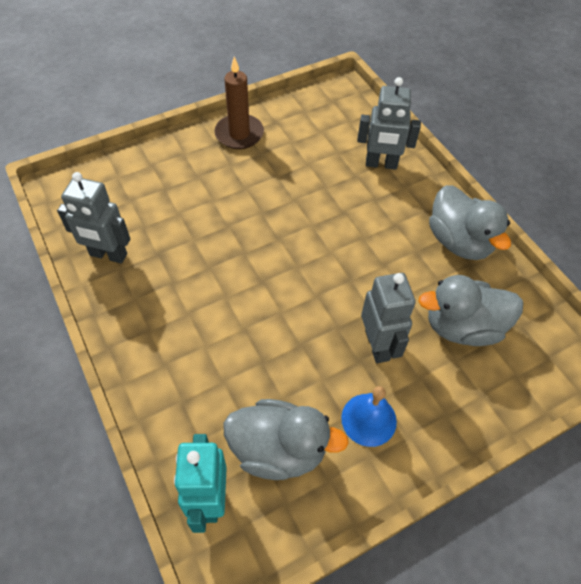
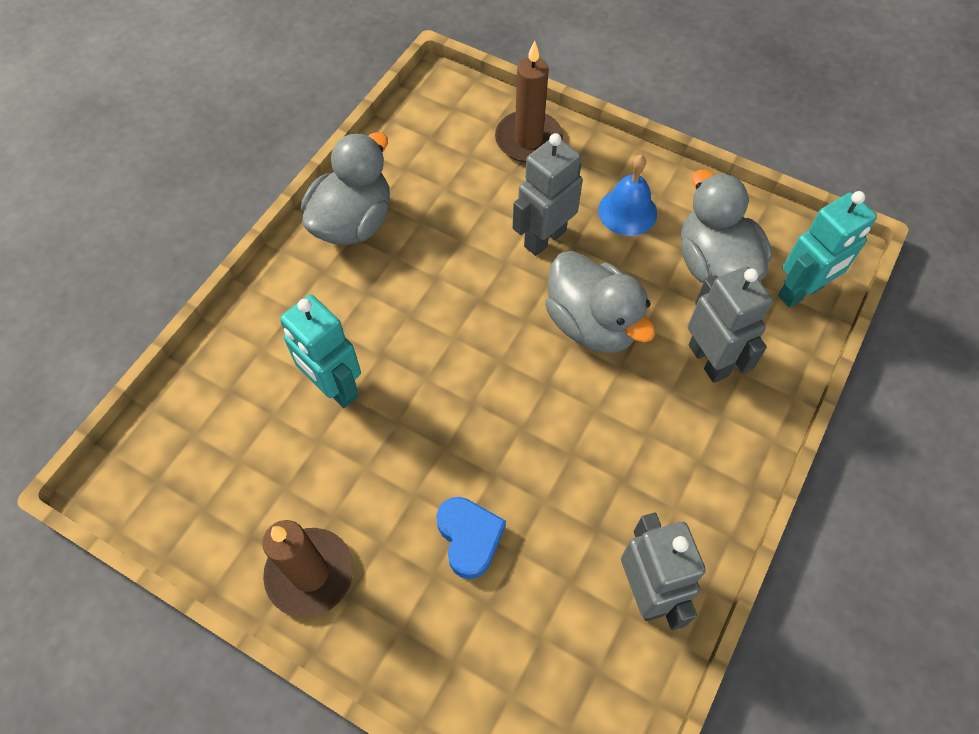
camera: 120 degrees left, 5 degrees up
(203, 198) = (469, 538): none -> blue heart
(336, 182) = (334, 388): none -> turquoise robot
(381, 164) = (267, 352): grey robot -> grey robot (709, 360)
(462, 327) = (469, 180): grey duck -> grey duck (592, 324)
(486, 392) = (528, 140): none -> brown candle

